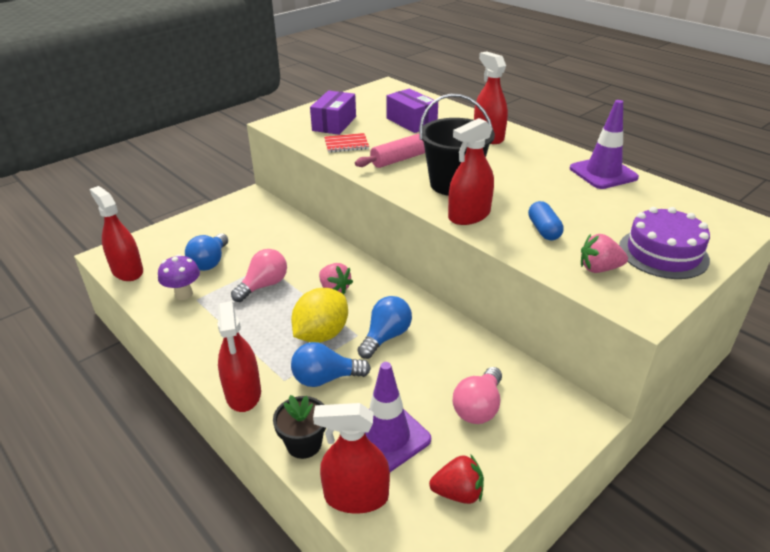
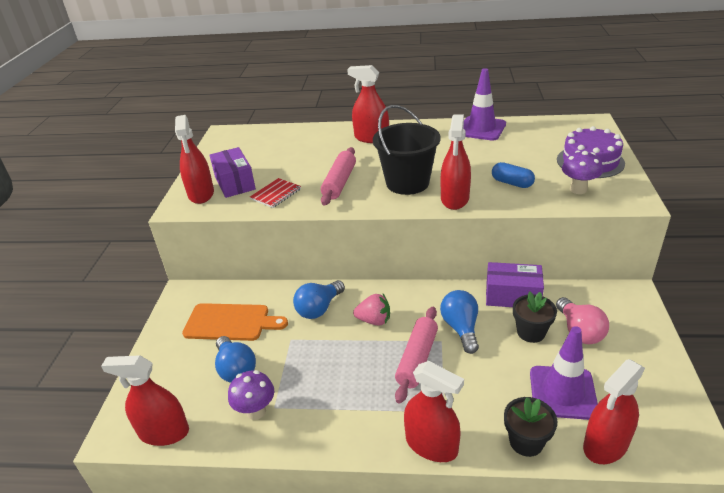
camera: 40 degrees left, 0 degrees up
(248, 232) = (230, 322): none -> orange cutting board
(263, 285) = (315, 355): pink light bulb -> none
(302, 121) = (201, 194): none -> red spray bottle
(321, 334) = (417, 359): yellow lemon -> pink rolling pin
(325, 378) = (469, 387): blue light bulb -> blue light bulb (319, 308)
(411, 122) = (296, 152): purple box -> purple box (512, 296)
(435, 378) = (531, 332): none -> black flower pot
(458, 492) = (646, 391): red strawberry -> none
(599, 269) = (578, 189): pink strawberry -> purple mushroom

